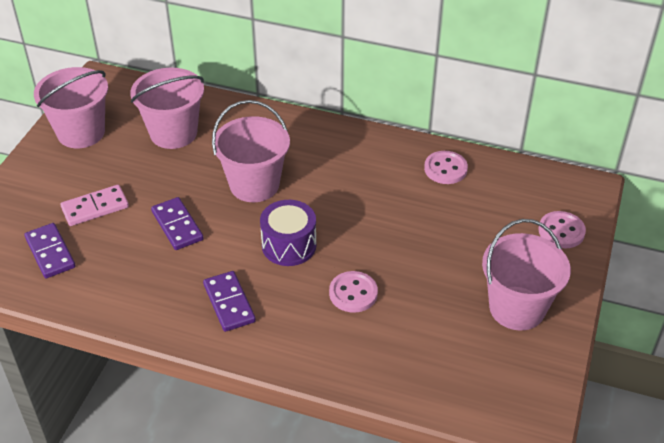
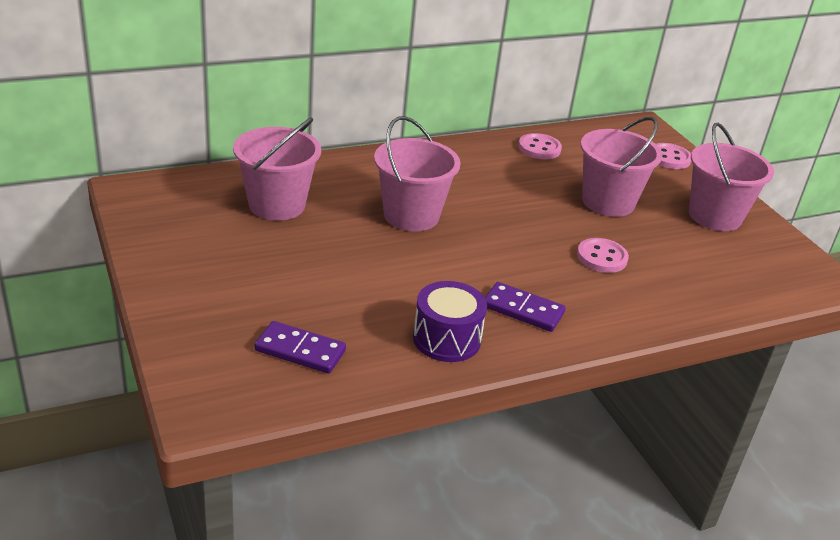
camera: 45 degrees left, 10 degrees down
(81, 133) = (178, 239): pink bucket -> pink bucket (608, 202)
(95, 208) = (289, 294): pink domino -> none
(177, 226) = (390, 274): purple domino -> none
(289, 245) = (505, 247): purple drum -> purple drum (446, 339)

